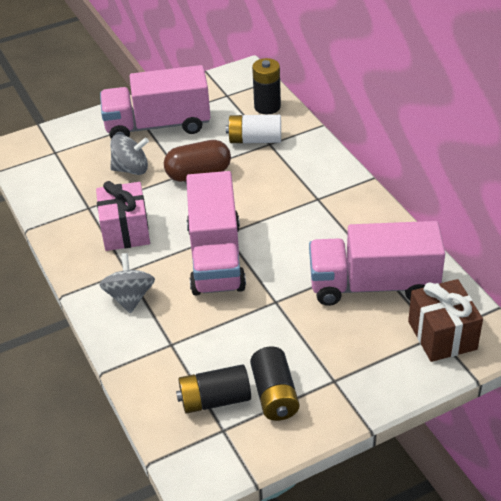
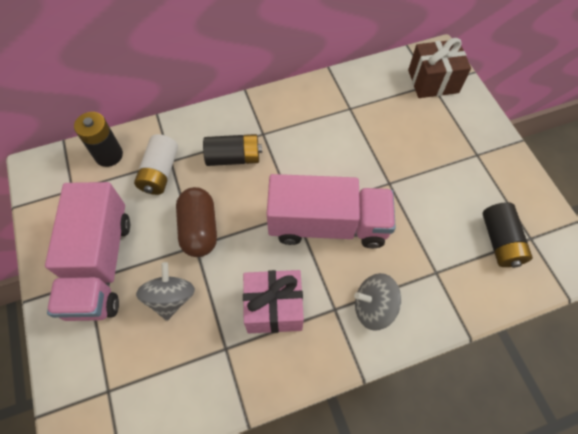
camera: 85 degrees left, 20 degrees up
(275, 394) = (493, 196): black battery -> black battery (233, 157)
(373, 285) = (377, 112): pink truck -> none

